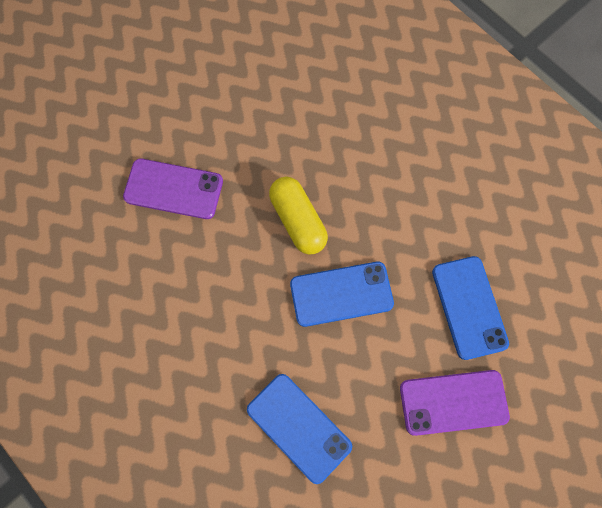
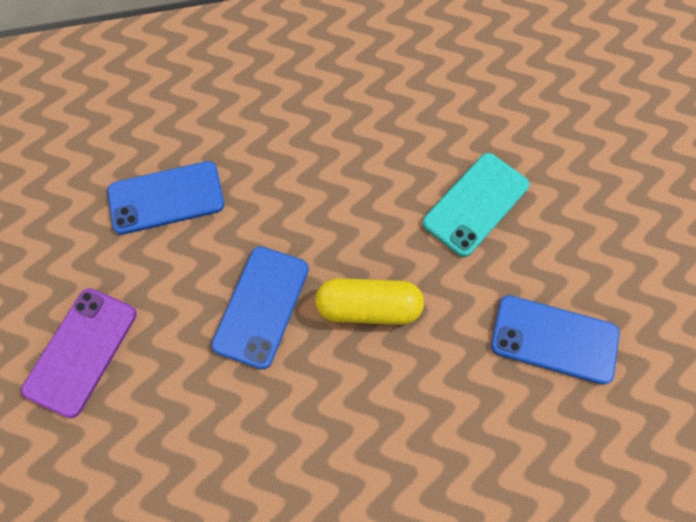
camera: 120 degrees right, 5 degrees down
(173, 189) = (475, 204): purple phone -> turquoise phone
(469, 307) = (157, 435): blue phone -> blue phone (554, 339)

